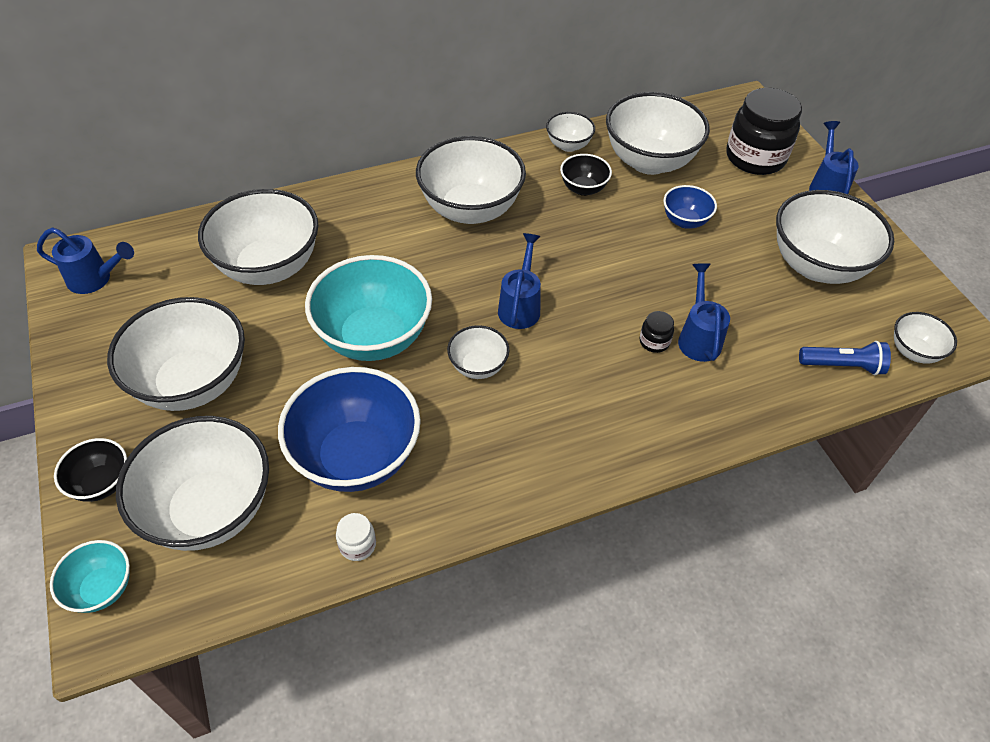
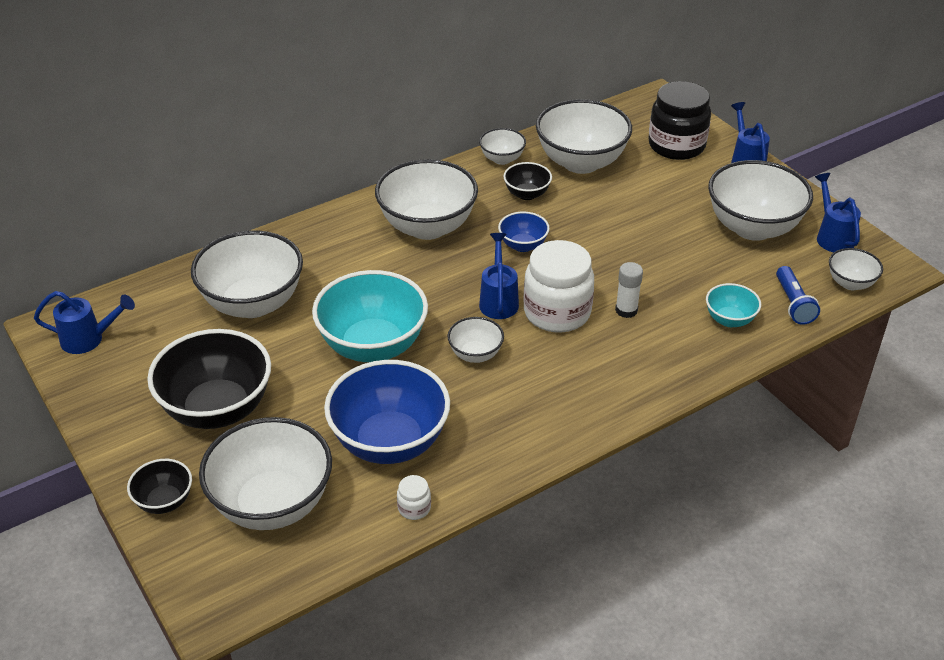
camera: 10 degrees left, 10 degrees down
(102, 588) = (198, 579): turquoise bowl -> turquoise bowl (729, 320)
(193, 383) = (217, 409): white bowl -> black bowl
(578, 331) = (557, 312): none -> white jar
(654, 342) = (626, 310): black jar -> white glue stick
(685, 221) = (627, 208): blue bowl -> blue bowl (523, 245)
(698, 337) = (664, 301): blue watering can -> blue watering can (832, 236)
(842, 366) = (793, 304): blue flashlight -> blue flashlight turned 90 degrees clockwise

